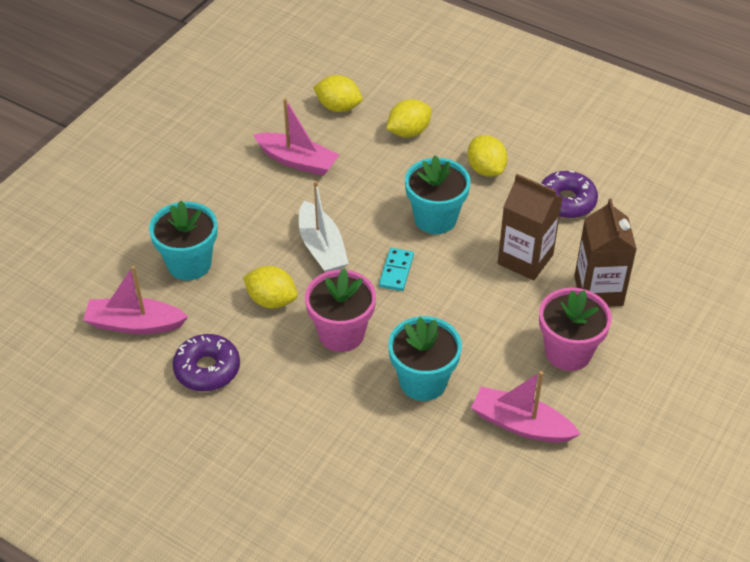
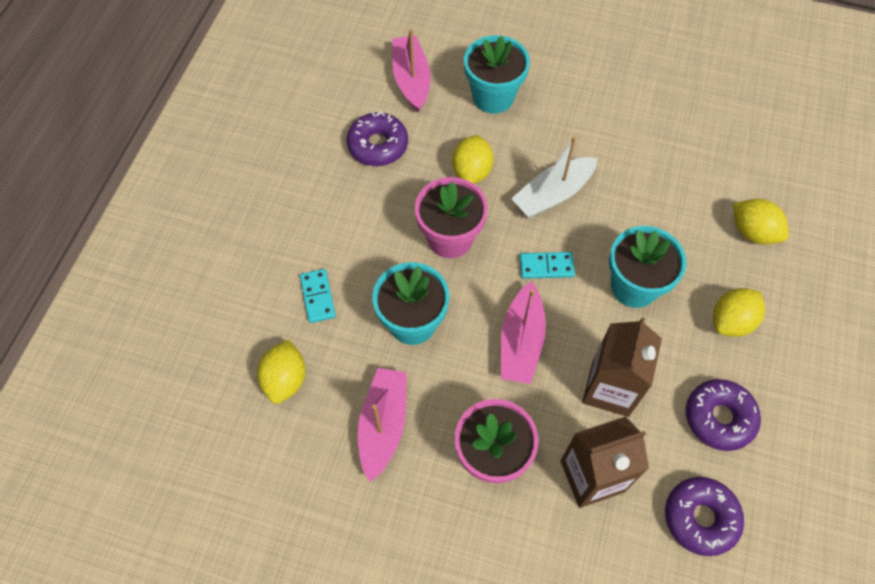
camera: 75 degrees right, 15 degrees up
(297, 161) = (661, 144): pink boat -> pink boat (521, 342)
(338, 107) = (757, 158): yellow lemon -> yellow lemon (285, 379)
(371, 453) = (318, 297): none -> turquoise domino
(644, 236) = (700, 518): none -> purple donut

